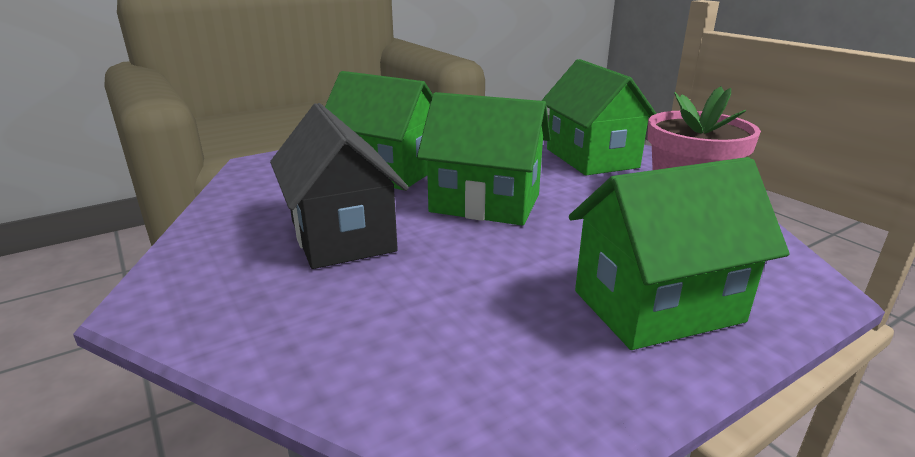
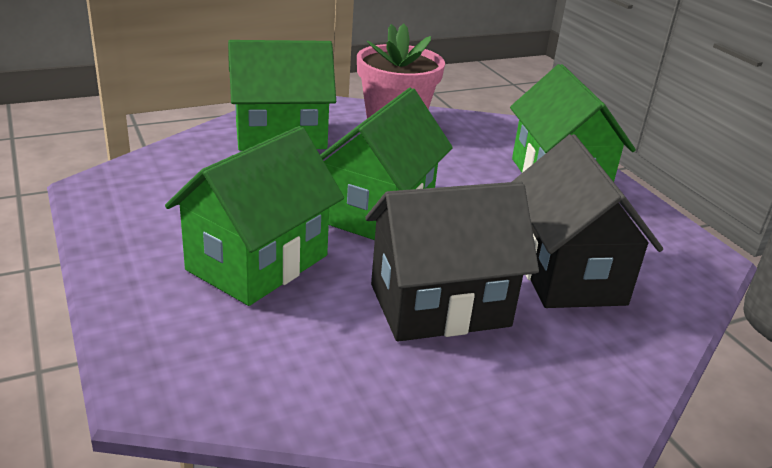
camera: 85 degrees left, 5 degrees up
(413, 304) = (567, 273): none -> black house

